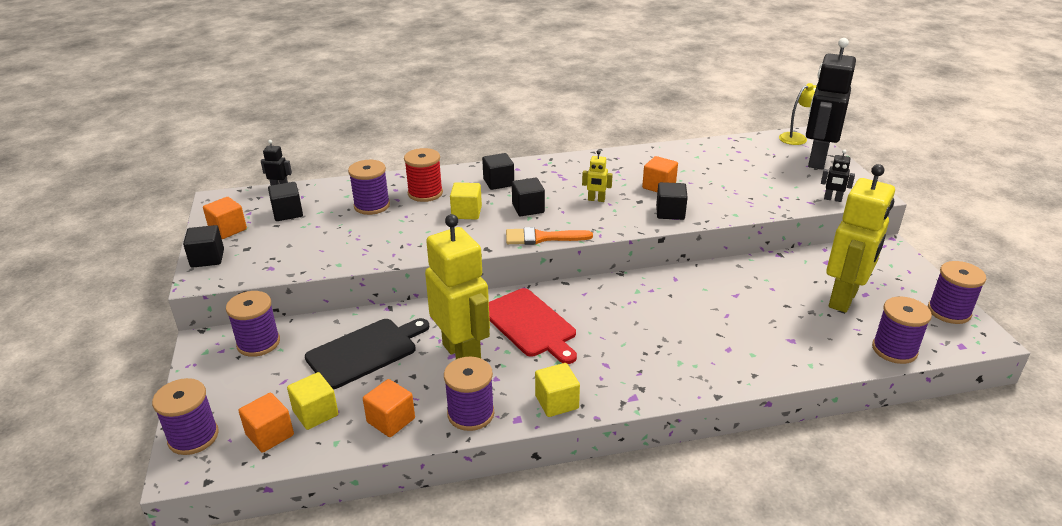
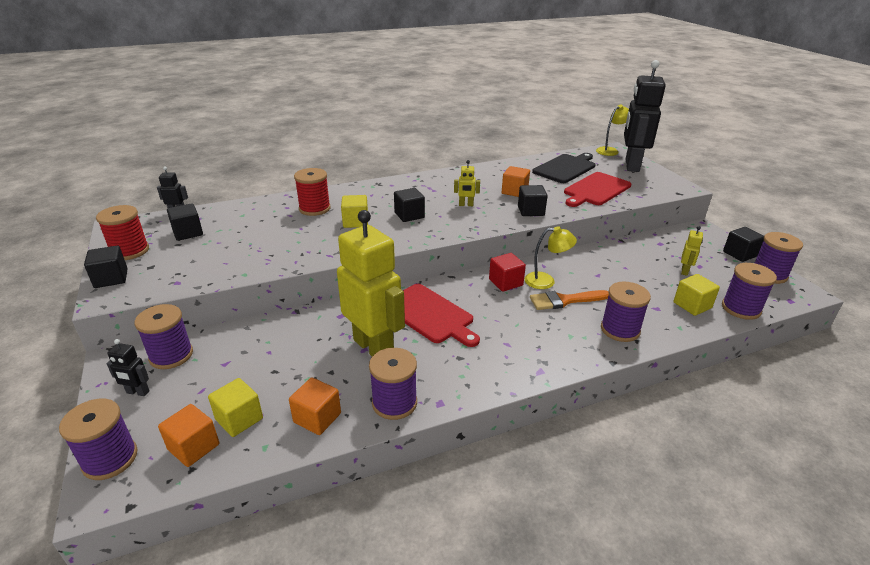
camera: 10 degrees left, 0 degrees up
(228, 229) = (130, 251): orange cube -> red spool
(365, 351) = (280, 353): black cutting board -> black cutting board (565, 168)
(372, 205) = (267, 222): purple spool -> purple spool (620, 329)
(498, 182) = (378, 196): black cube -> black cube (739, 254)
(542, 238) = (428, 238): orange brush -> orange brush (565, 300)
(556, 402) = (472, 383): yellow cube -> yellow cube (692, 305)
(625, 295) = (505, 282): none -> red cube
(672, 297) = (546, 281): none -> yellow lamp
(758, 190) = (595, 190): none -> red cutting board
(832, 199) = (655, 193): black robot -> black robot (137, 392)
(844, 299) = (685, 271): yellow robot -> yellow robot, size x0.41

